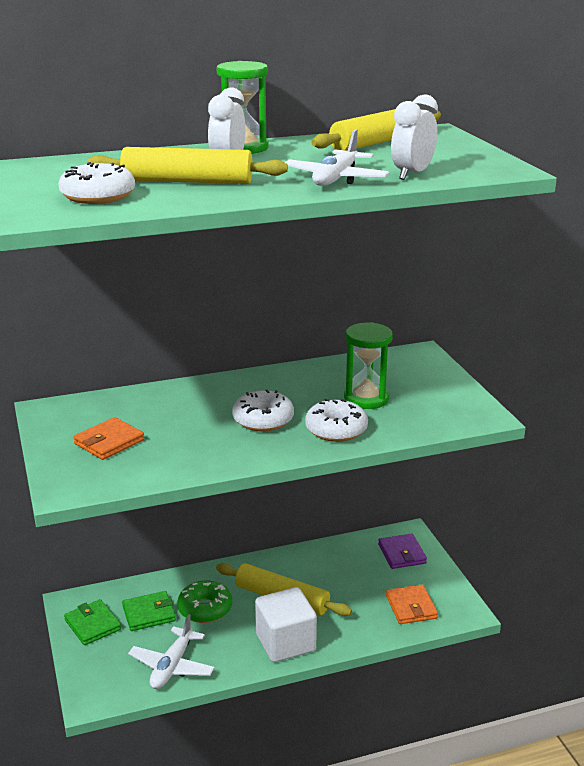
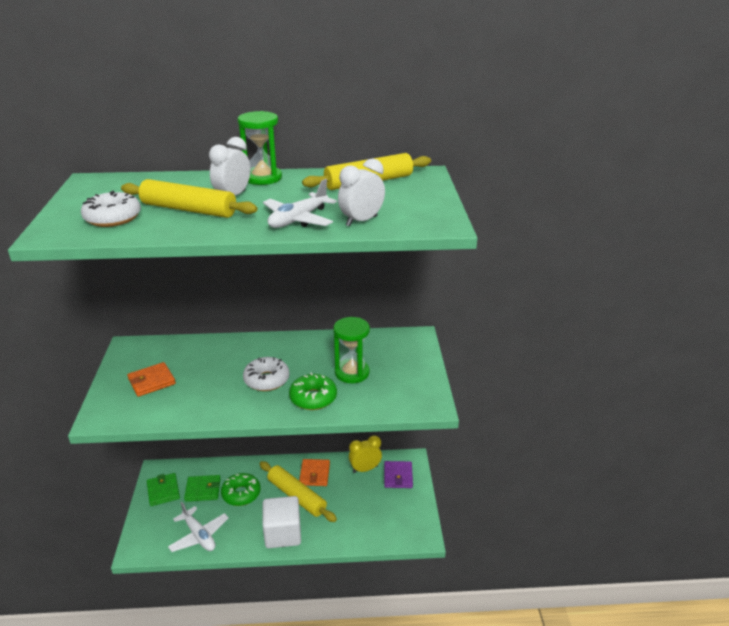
camera: 15 degrees right, 5 degrees up
(172, 666) = (199, 535): white plane -> white plane turned 75 degrees counterclockwise
(336, 429) = (313, 398): white donut -> green donut
(355, 553) = (365, 469): none -> yellow clock
(411, 607) = (384, 523): orange wallet -> orange wallet (314, 474)

